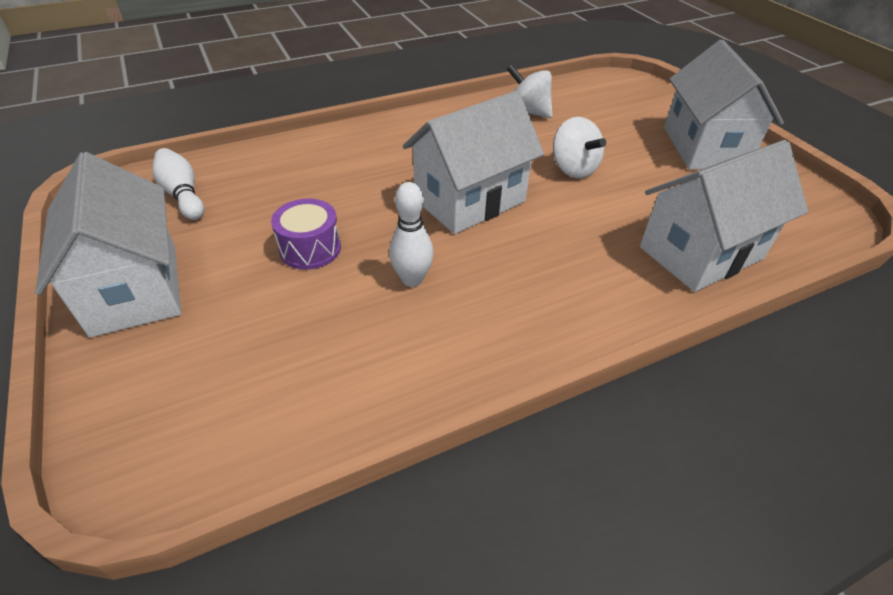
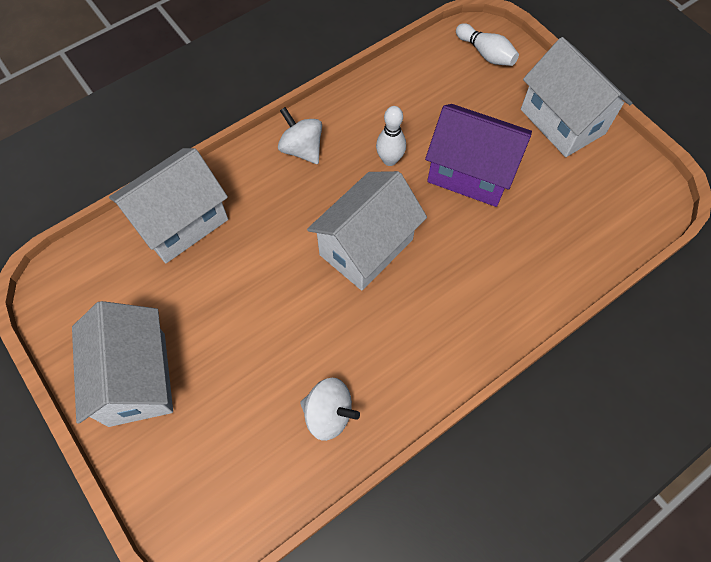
camera: 170 degrees right, 20 degrees up
(183, 195) = (600, 208): white bowling pin -> white bowling pin (486, 53)
(310, 248) = (470, 173): purple drum -> purple house
(573, 169) = (277, 311): white spinning top -> white spinning top (302, 149)

